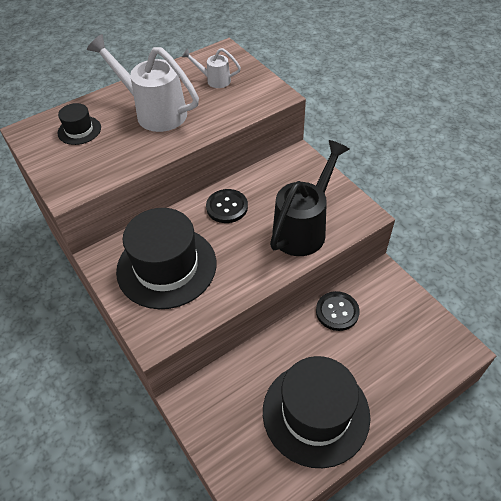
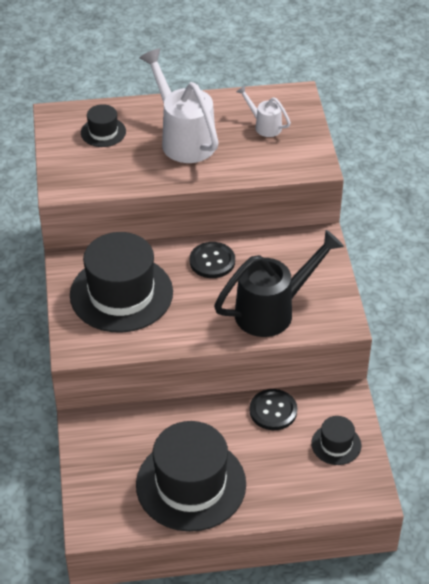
camera: 25 degrees right, 5 degrees down
(404, 318) = (336, 444): none -> black hat

